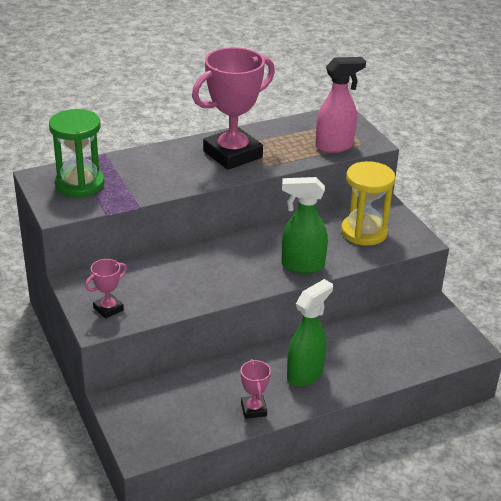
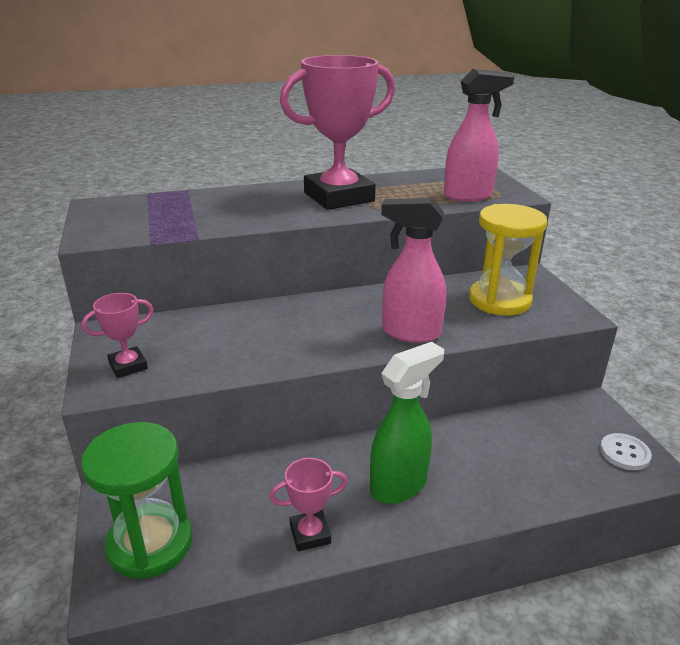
camera: 10 degrees right, 5 degrees down
(80, 184) = (138, 213): green hourglass -> green hourglass (150, 543)
(253, 409) = (310, 534): pink trophy -> pink trophy turned 75 degrees clockwise
(302, 266) = (410, 333): green spray bottle -> pink spray bottle
(454, 339) = (624, 453): none -> white button

